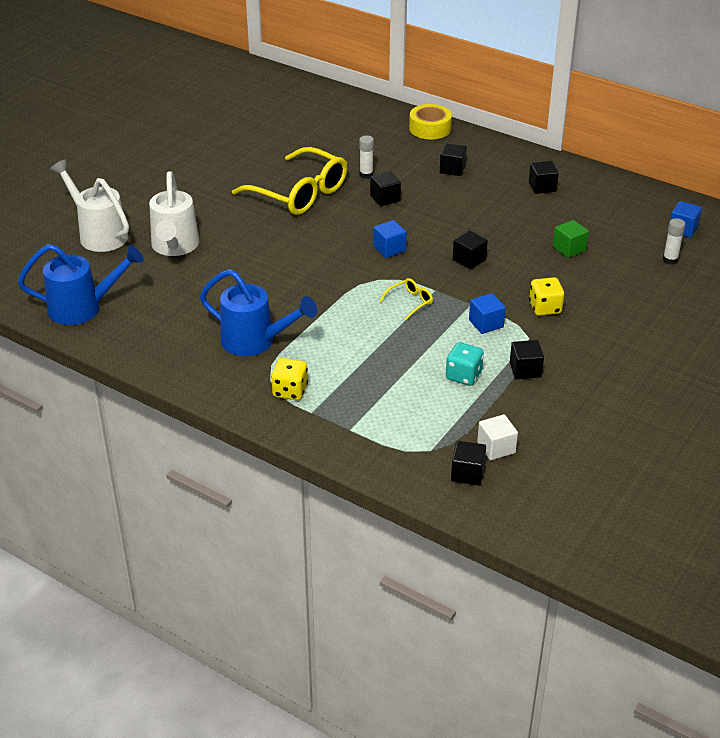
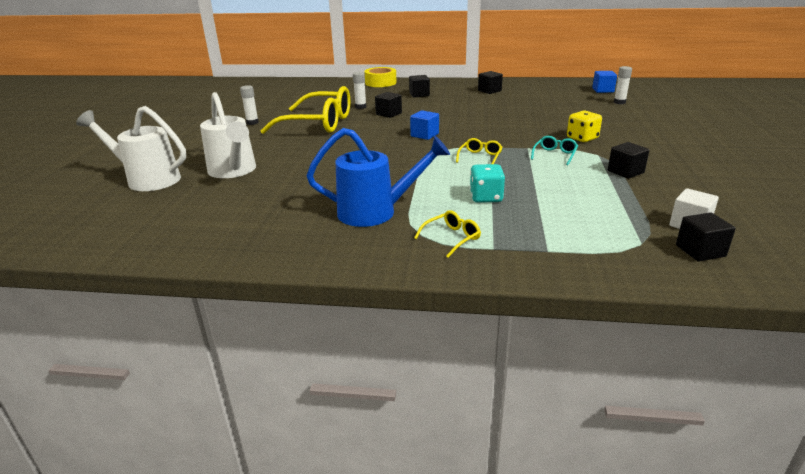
camera: 25 degrees left, 10 degrees down
(83, 308) = (163, 233): blue watering can -> none
(235, 170) = (252, 122): none -> white glue stick
(290, 391) = (452, 238): yellow dice -> yellow glasses
(463, 375) = (586, 187): turquoise dice -> turquoise dice (486, 197)
(469, 260) = (491, 128): black cube -> none
(486, 323) = (555, 155): blue cube -> turquoise glasses
(569, 248) = (550, 110): green cube -> none

